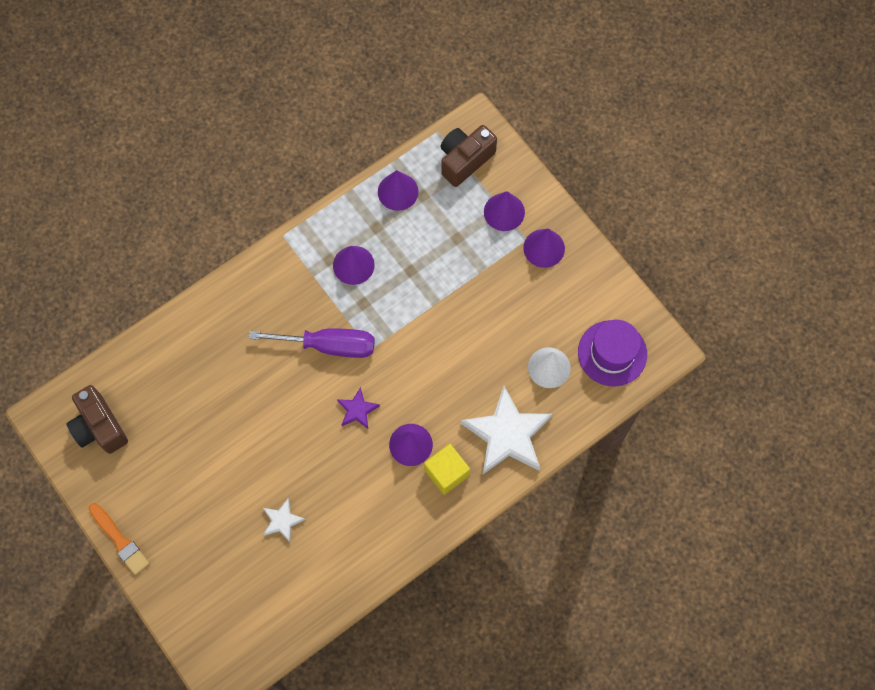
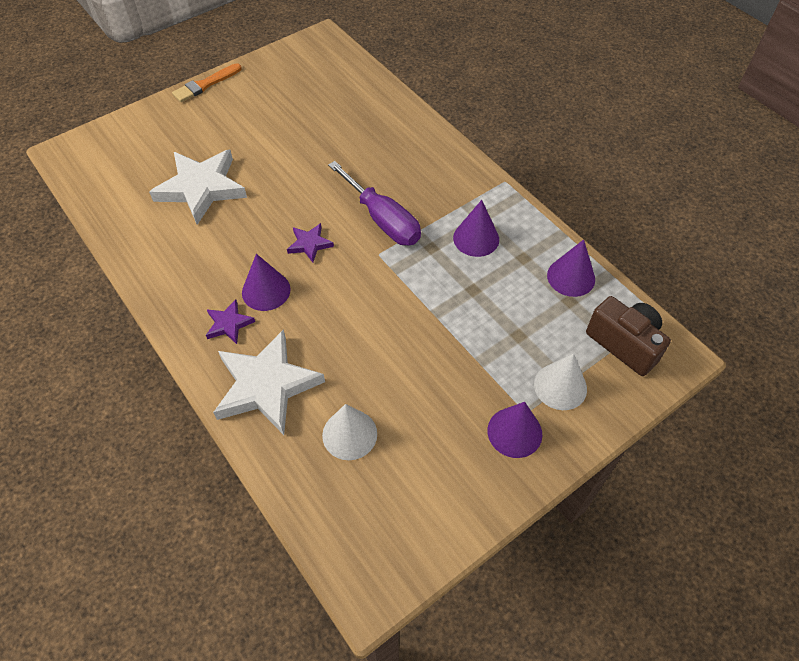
camera: 90 degrees right, 15 degrees down
(99, 427) = (309, 68): brown camera -> none
(282, 521) = (201, 188): white star -> white star, size x2.11
(329, 345) = (383, 219): purple screwdriver -> purple screwdriver turned 45 degrees counterclockwise
(446, 473) = (229, 324): yellow cube -> purple star
(504, 212) = (560, 386): purple cone -> white cone
(612, 353) = (367, 514): purple hat -> none

